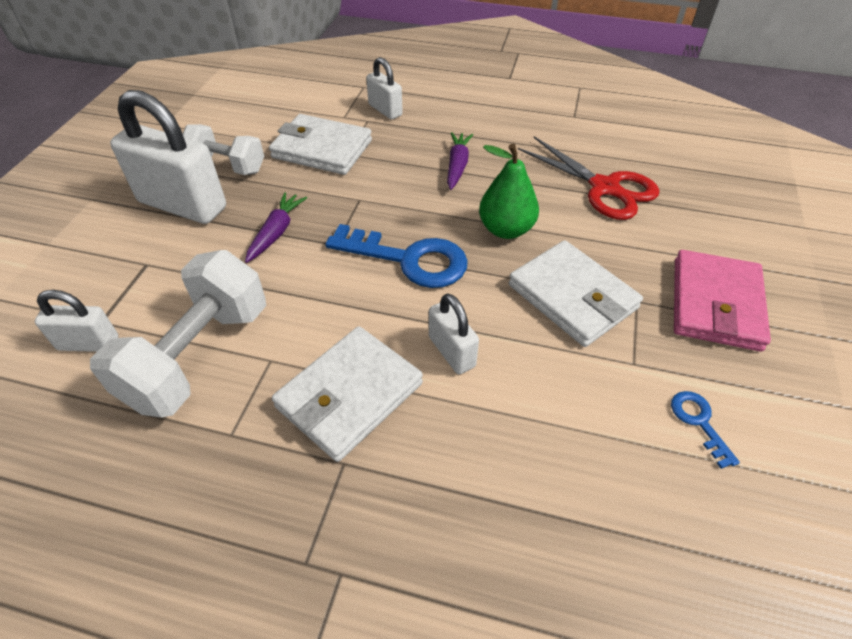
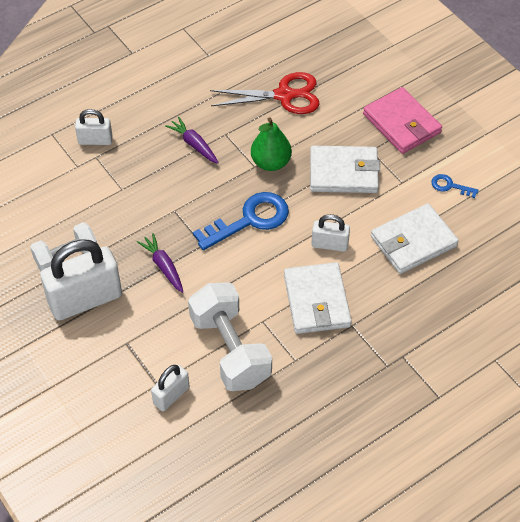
camera: 50 degrees left, 5 degrees up
(322, 149) = (103, 199): white wallet -> white wallet (413, 241)

